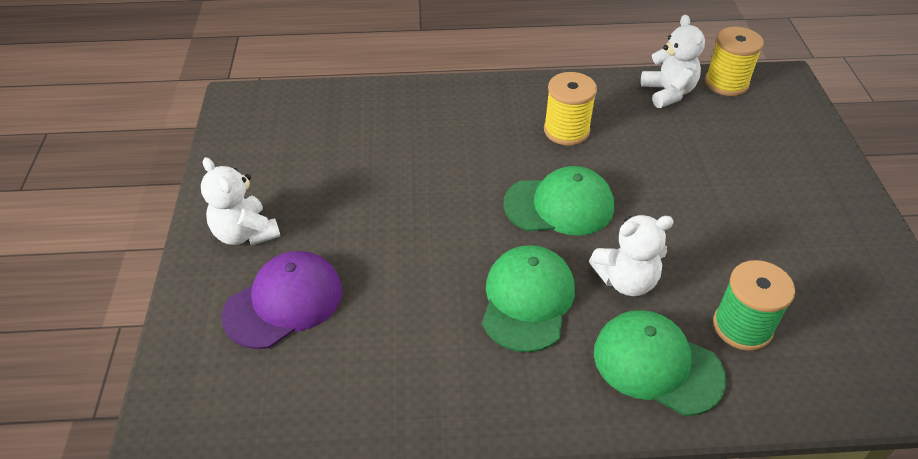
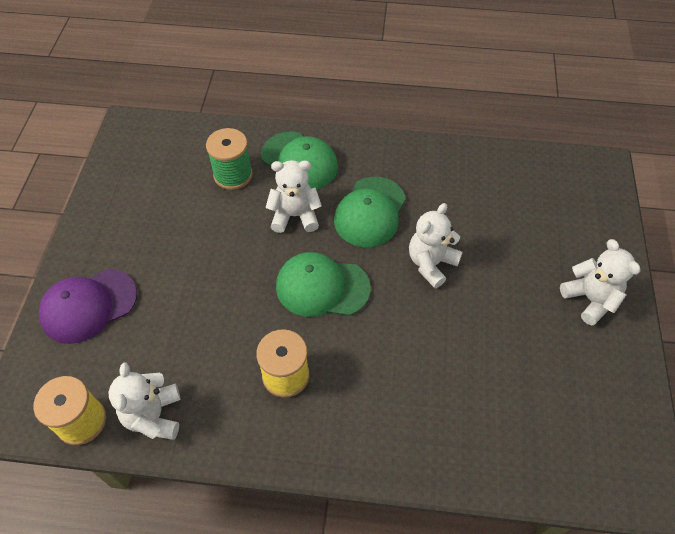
camera: 170 degrees left, 10 degrees up
(284, 302) = (546, 235): purple cap -> purple cap (88, 306)
(436, 246) = (431, 264): none -> white teddy bear

